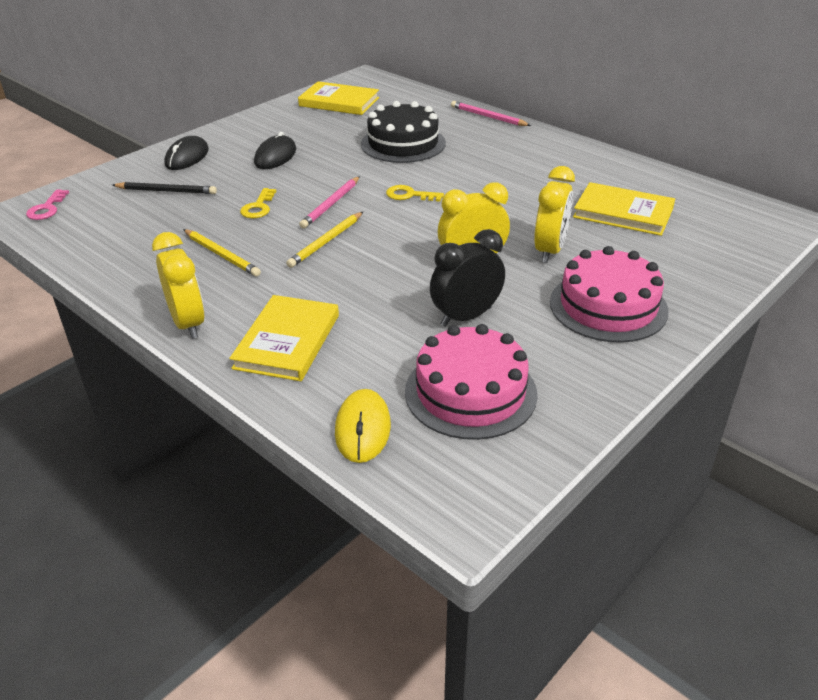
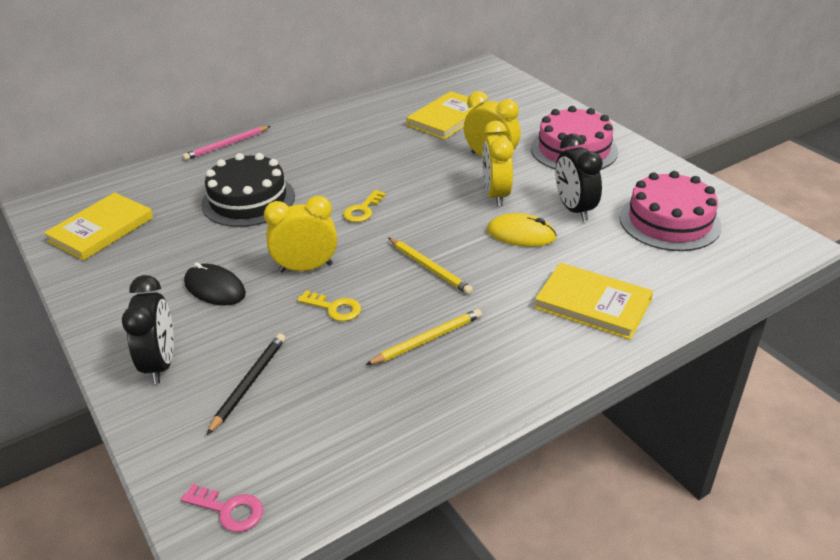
camera: 75 degrees left, 0 degrees up
(187, 157) = (161, 363): black mouse -> black clock
(188, 323) = (552, 367): yellow clock -> yellow clock (306, 268)
(331, 204) = (355, 258): pink pencil -> none
(363, 428) = (710, 274): yellow mouse -> yellow mouse (521, 234)

